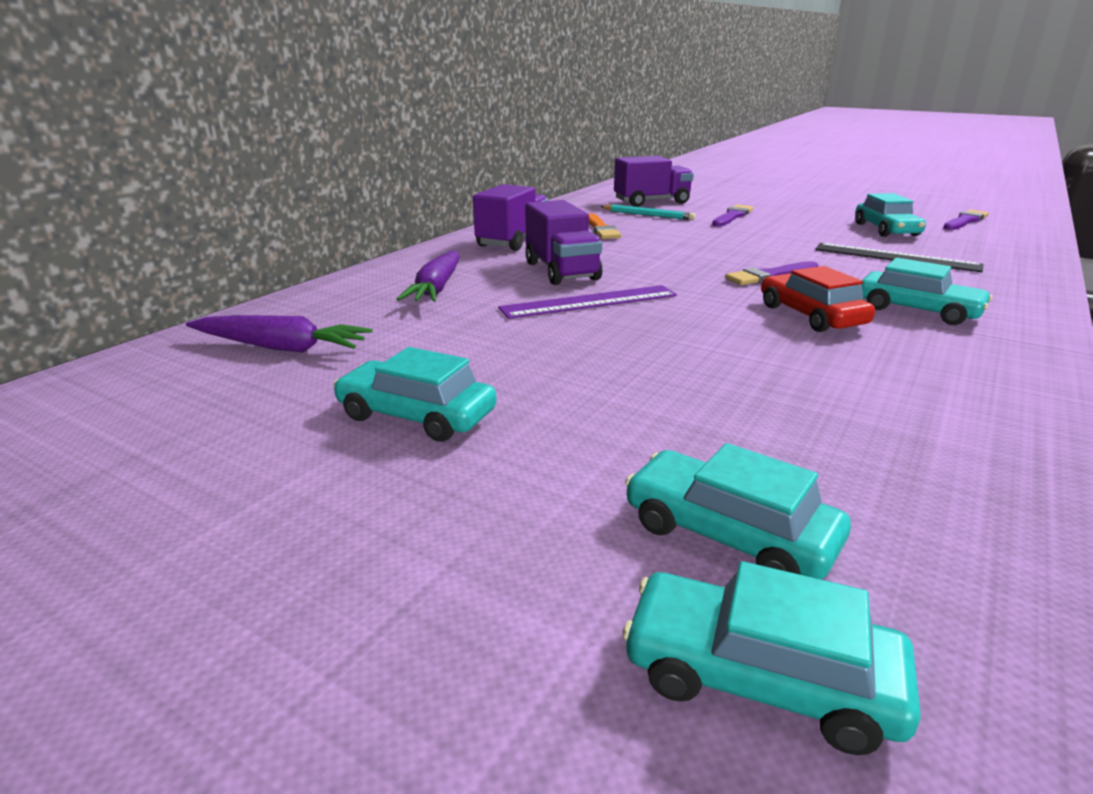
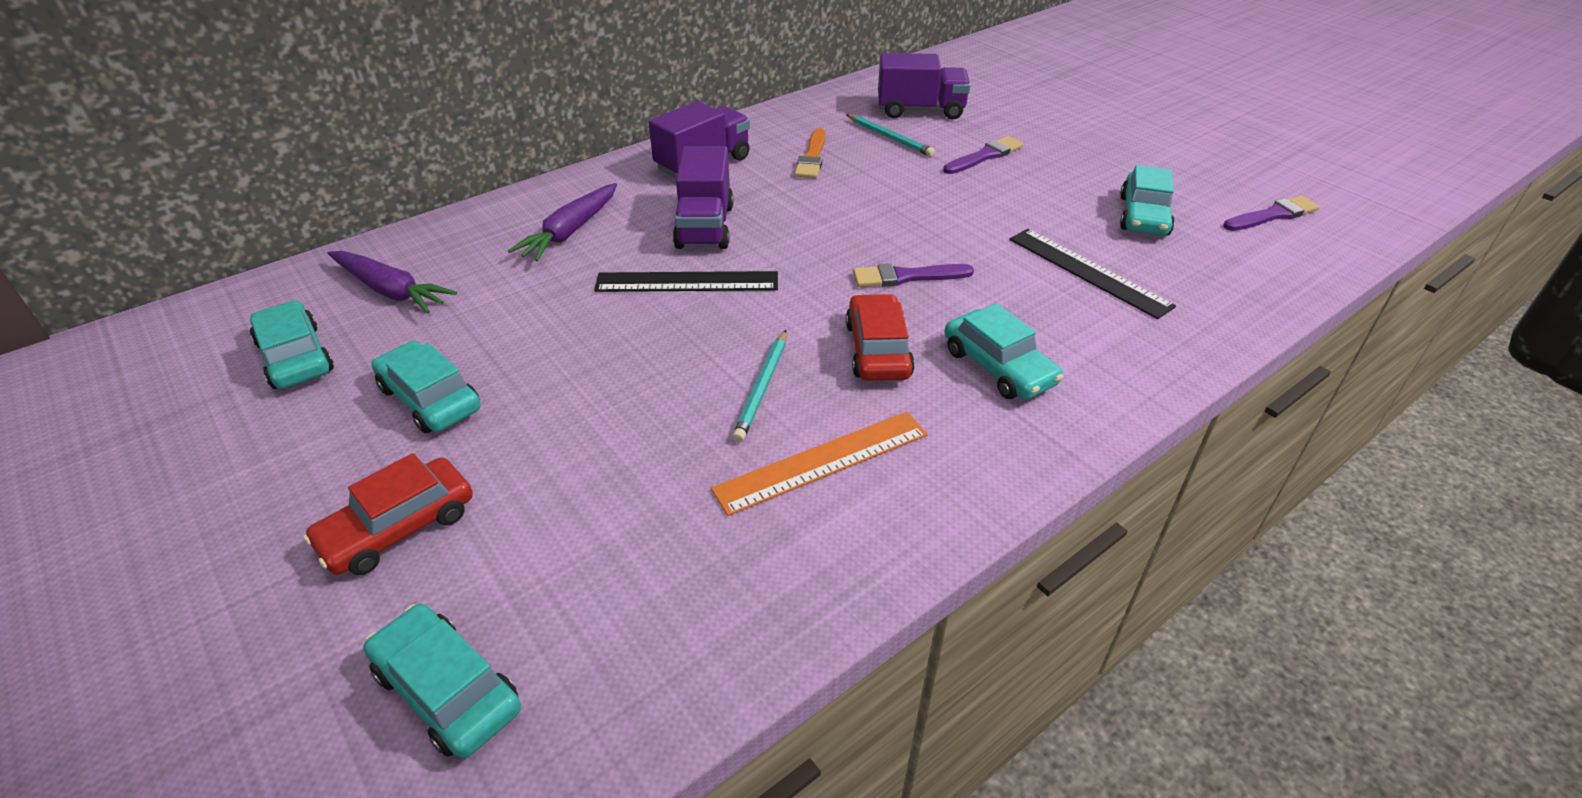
camera: 20 degrees right, 15 degrees up
(500, 529) = (398, 528): none -> red car
(589, 302) = (687, 282): purple ruler -> black ruler
(729, 534) = (539, 579): turquoise car -> turquoise car (295, 357)
(749, 351) = (762, 387): none -> turquoise pencil
(873, 386) = (822, 461): none -> orange ruler

